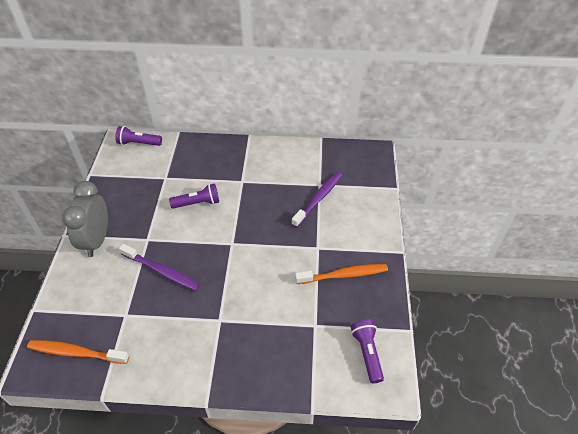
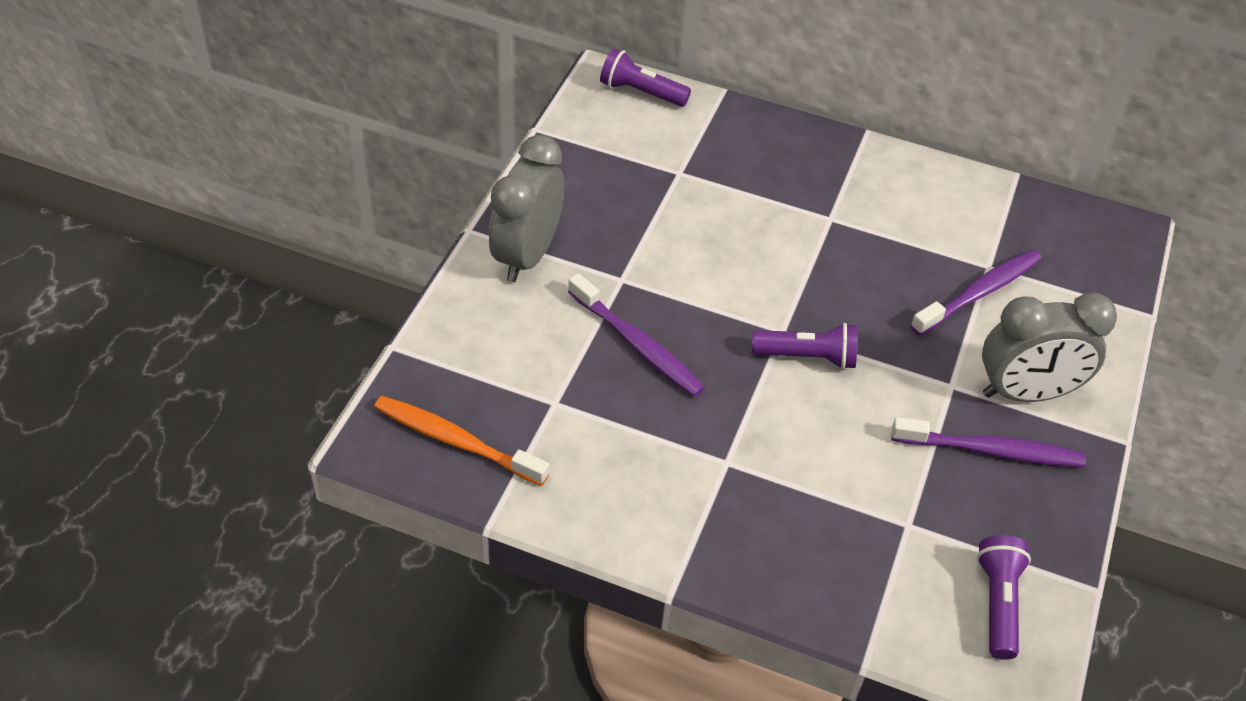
camera: 15 degrees right, 0 degrees up
(197, 203) = (733, 237): purple flashlight -> purple flashlight (807, 357)
(343, 275) = (991, 450): orange toothbrush -> purple toothbrush
(352, 241) = (1026, 393): none -> grey clock

